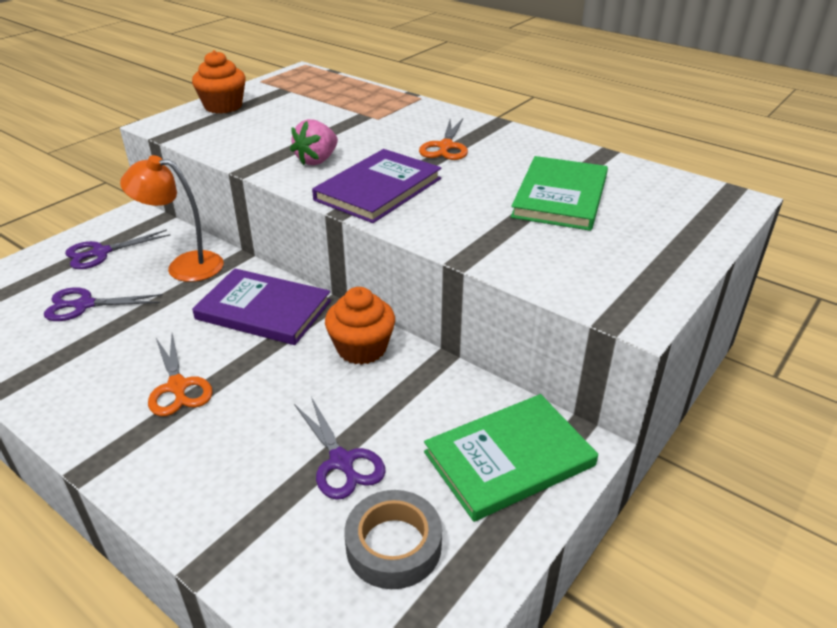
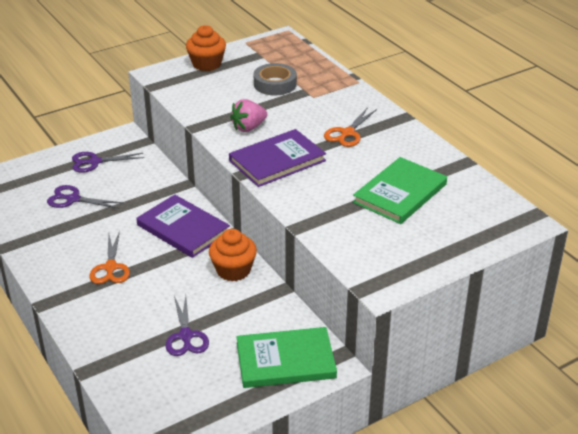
camera: 20 degrees right, 0 degrees up
(184, 265) = (145, 184): orange lamp -> none
(393, 545) = (192, 387): grey tape -> grey tape (275, 84)

